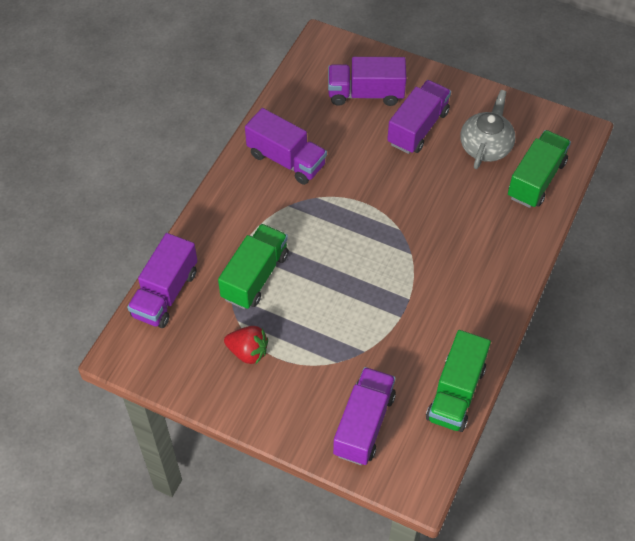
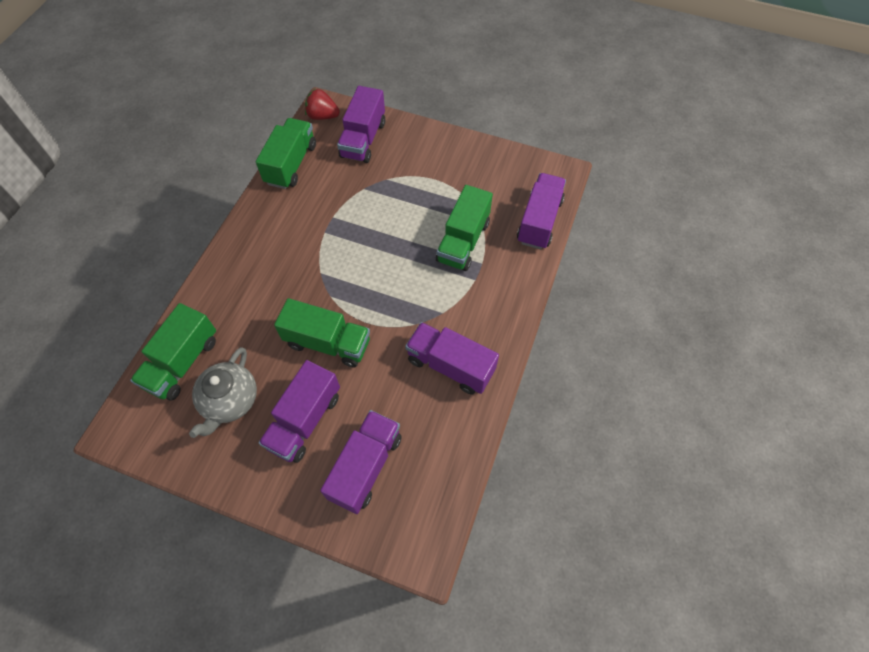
camera: 175 degrees right, 5 degrees up
(248, 352) = (459, 181): red strawberry -> red strawberry (322, 116)
(365, 94) = (366, 466): purple truck -> purple truck turned 60 degrees counterclockwise
(400, 186) = (328, 343): none -> green truck

